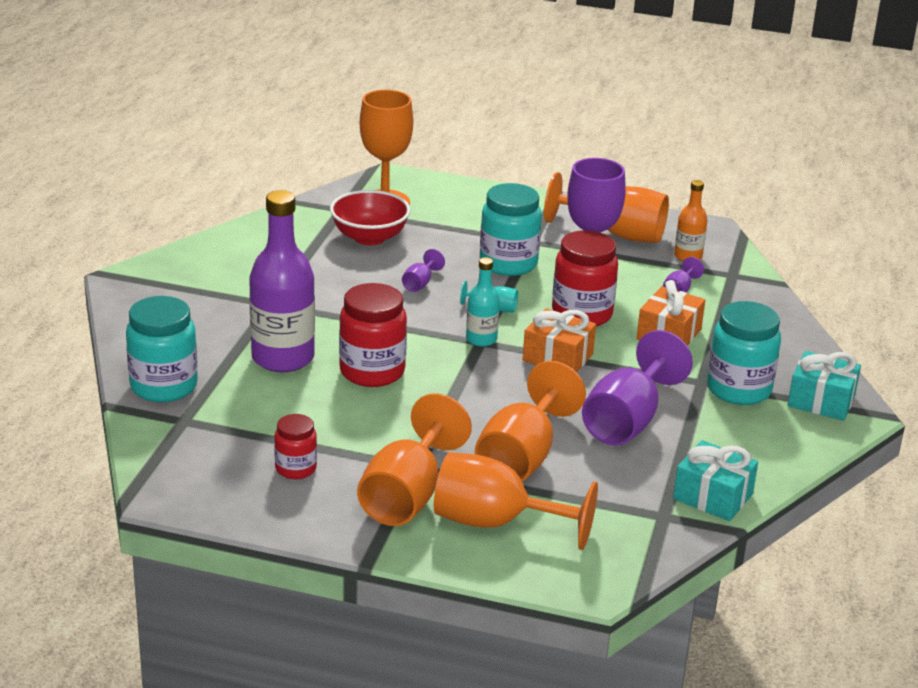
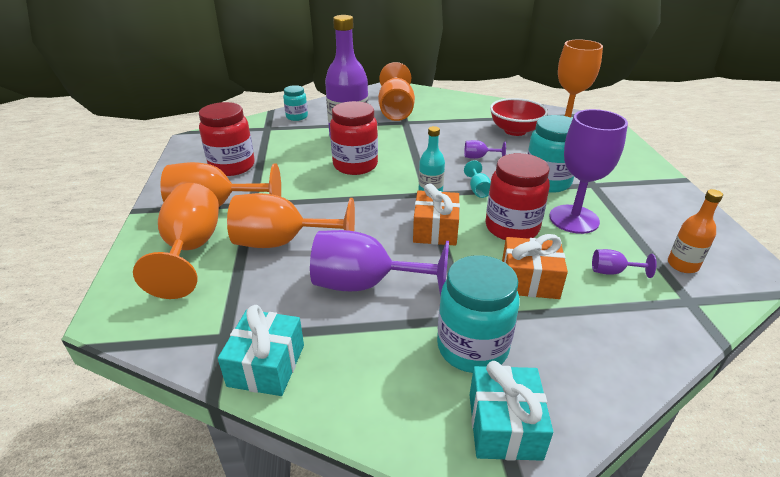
camera: 70 degrees right, 5 degrees up
(164, 386) = (297, 117): turquoise jar -> turquoise jar, size x0.58
(295, 469) = (232, 166): red jar -> red jar, size x1.73
(617, 234) = (663, 219): orange goblet -> orange goblet (396, 110)

